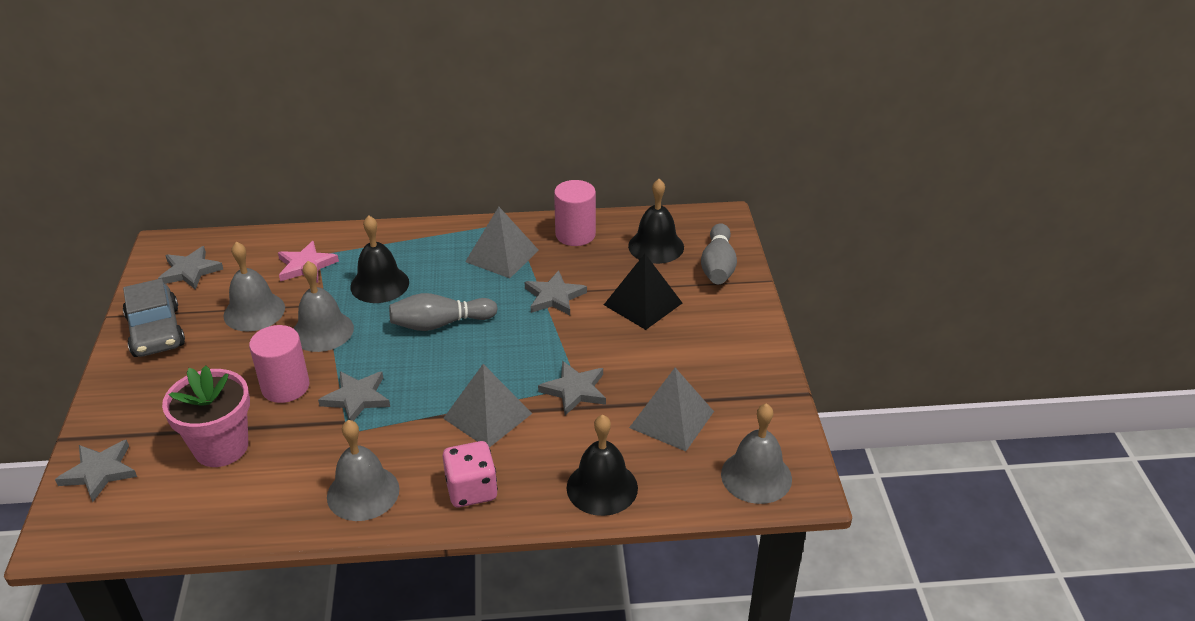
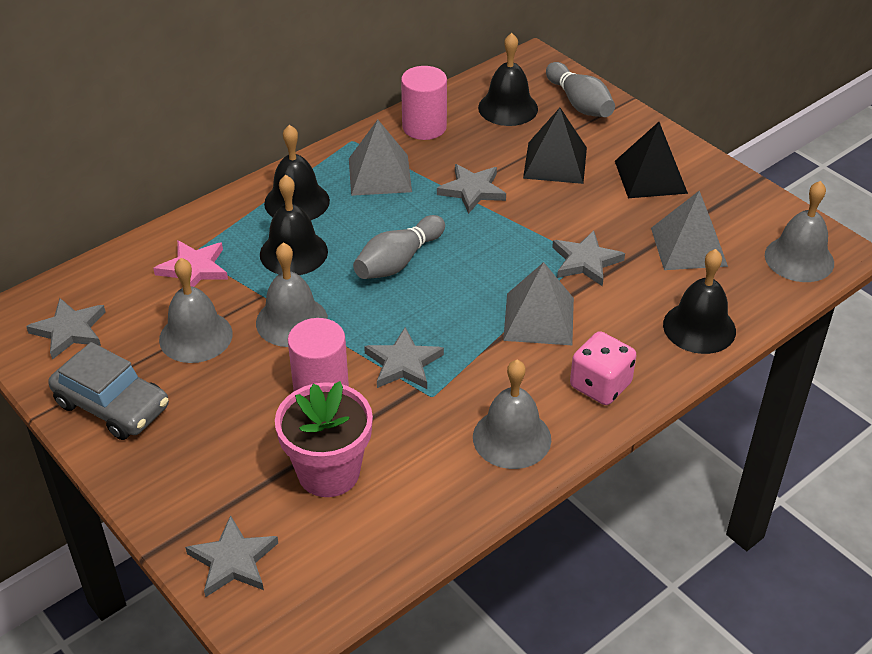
camera: 35 degrees left, 5 degrees up
(423, 250) = (297, 202): none -> black bell
(707, 349) = (650, 177): none -> black pyramid

